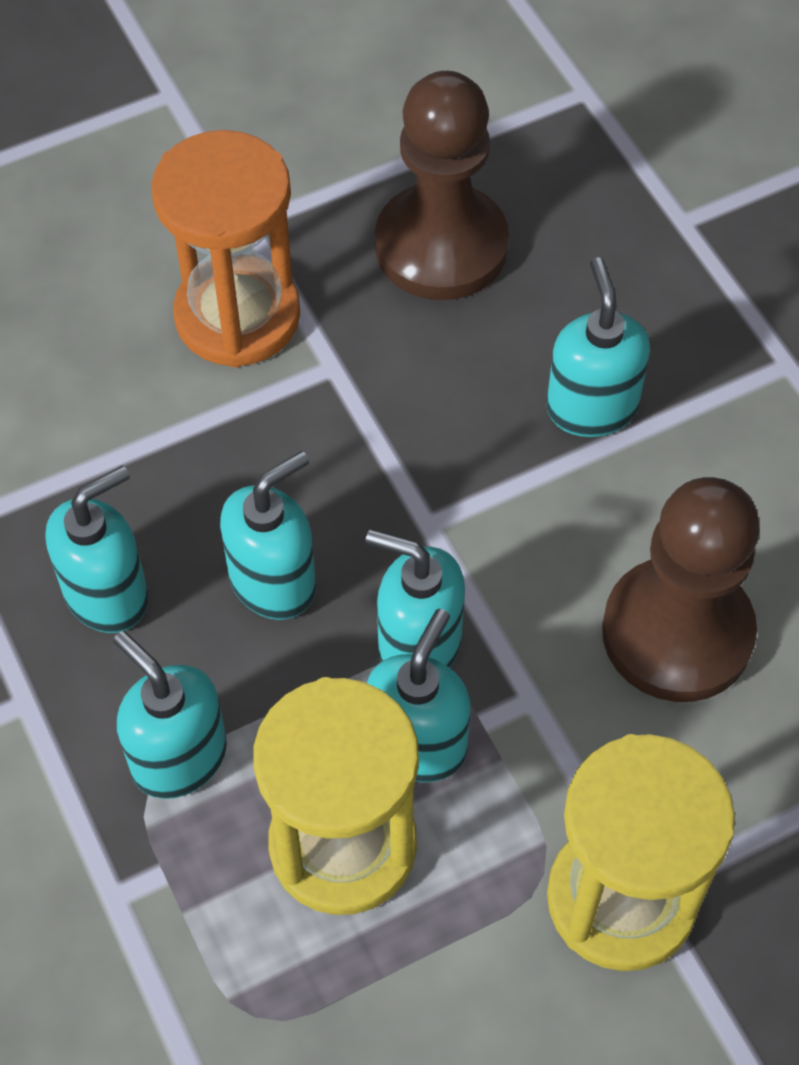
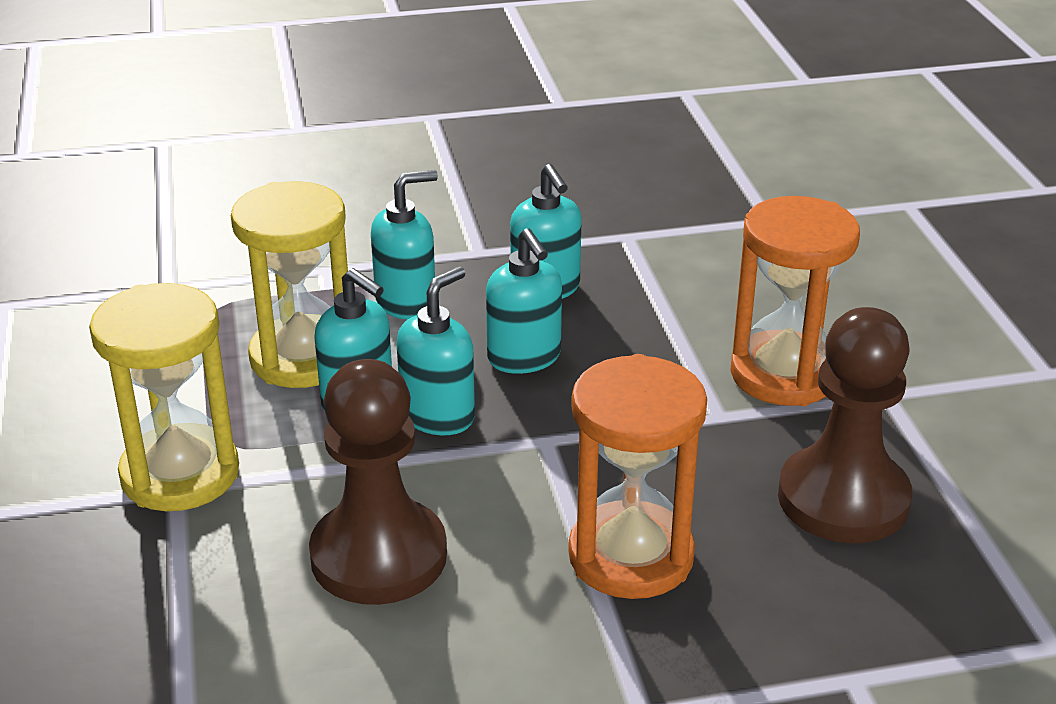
camera: 105 degrees right, 25 degrees down
(591, 407) = (631, 556): turquoise soap dispenser -> orange hourglass

